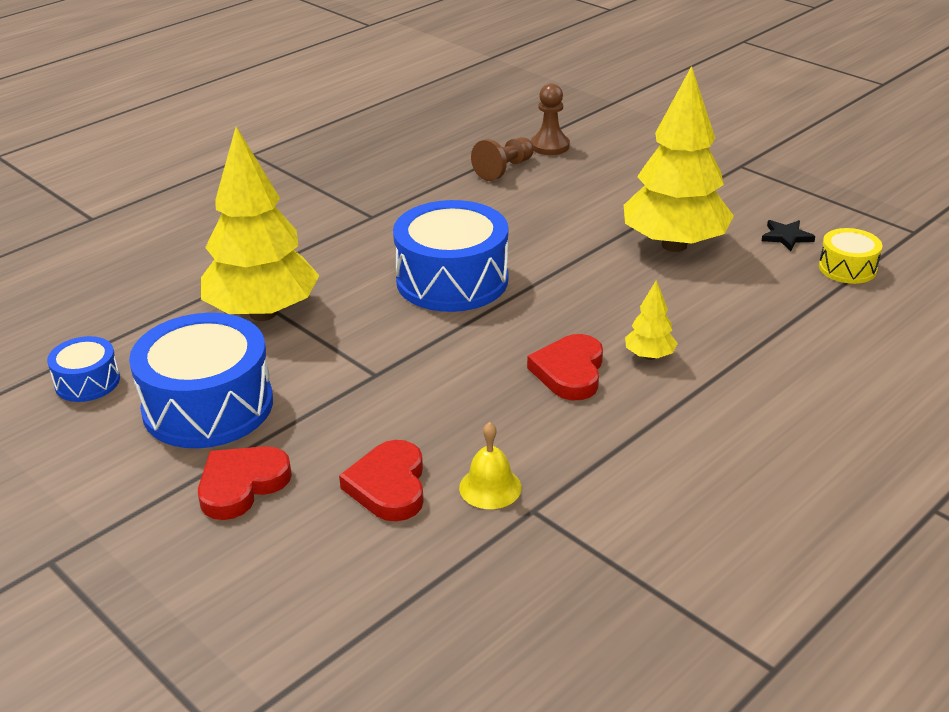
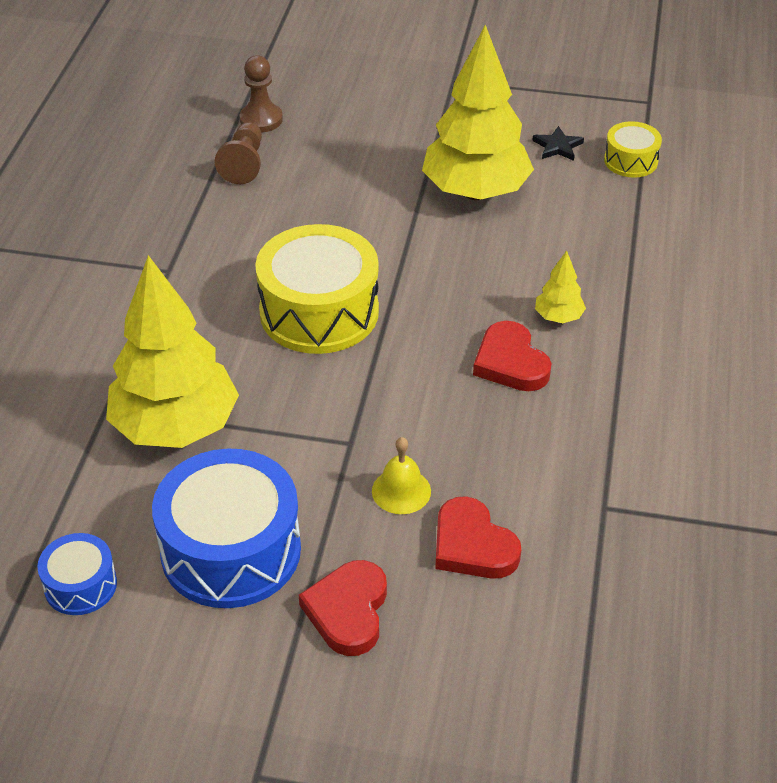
camera: 35 degrees left, 10 degrees up
(452, 280) = (319, 312): blue drum -> yellow drum
(490, 487) = (553, 504): yellow bell -> yellow bell (401, 491)

